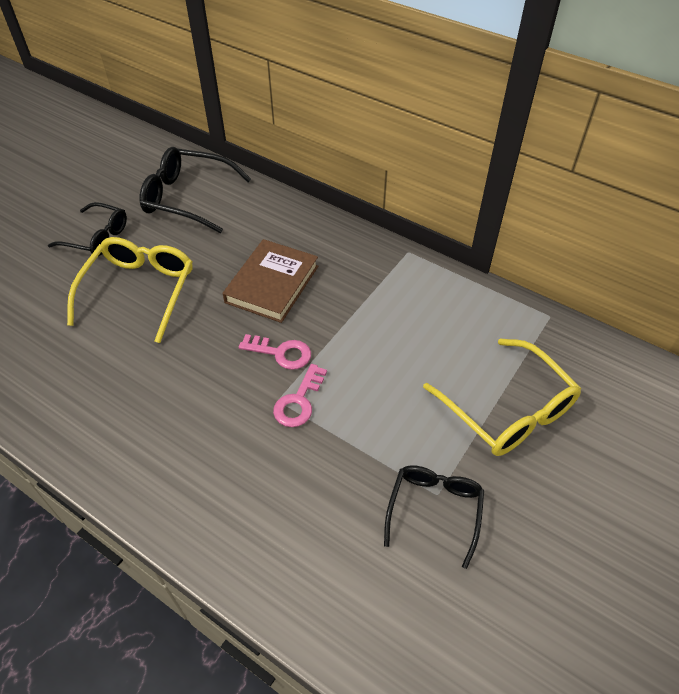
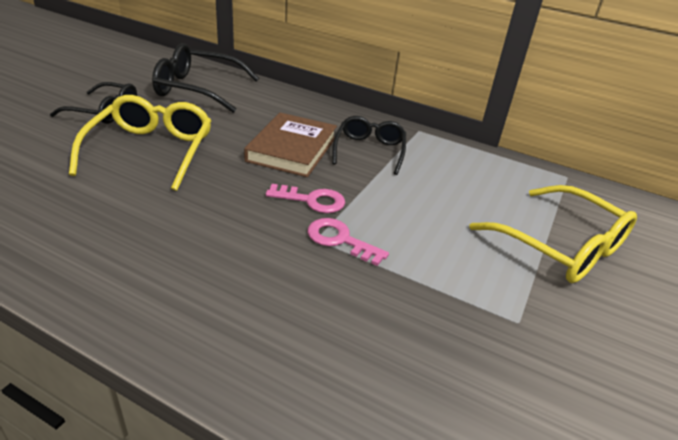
camera: 10 degrees left, 15 degrees down
(299, 401) = (340, 240): pink key -> pink key turned 105 degrees clockwise
(434, 511) = (521, 338): black glasses -> black glasses (369, 151)

